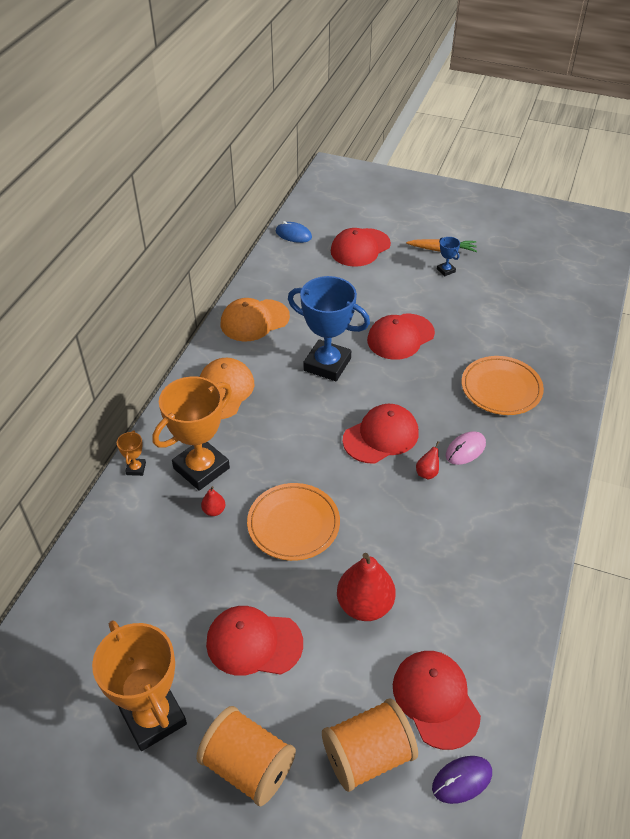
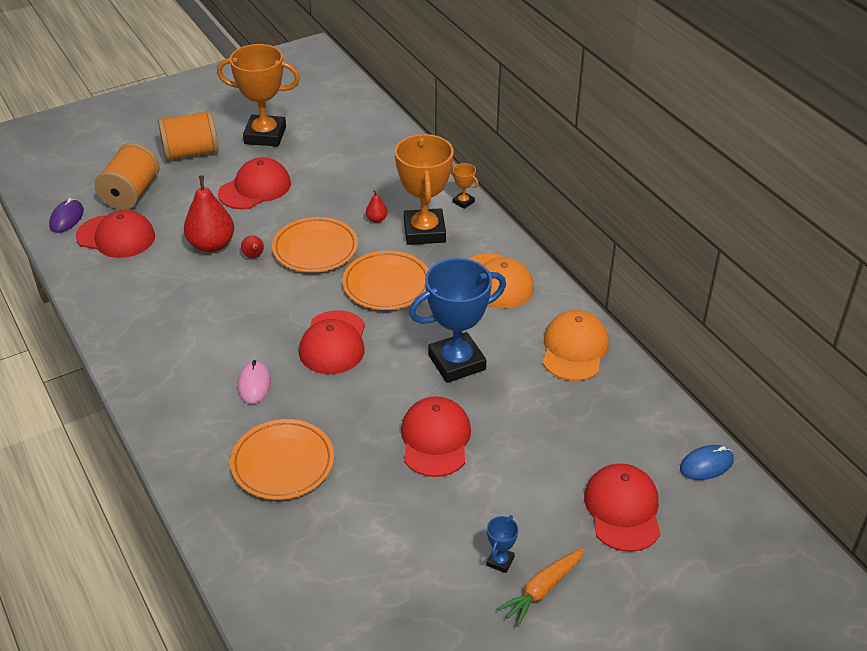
camera: 130 degrees right, 5 degrees down
(289, 449) = (386, 284): none -> orange plate
(427, 473) = (264, 345): red pear -> red pear (254, 256)
(446, 270) = (500, 561): blue trophy -> blue trophy turned 75 degrees counterclockwise

